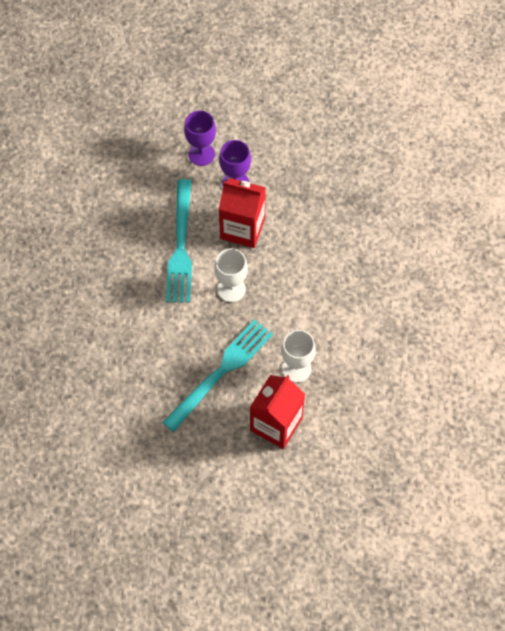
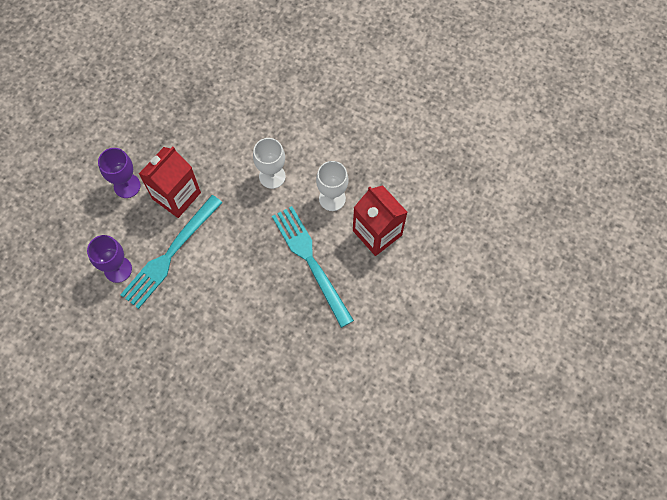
camera: 70 degrees left, 5 degrees up
(180, 246) = (170, 254): turquoise fork -> turquoise fork turned 105 degrees clockwise
(201, 154) = (82, 205): purple goblet -> purple goblet (118, 269)
(231, 289) = (233, 225): white goblet -> white goblet (272, 176)

